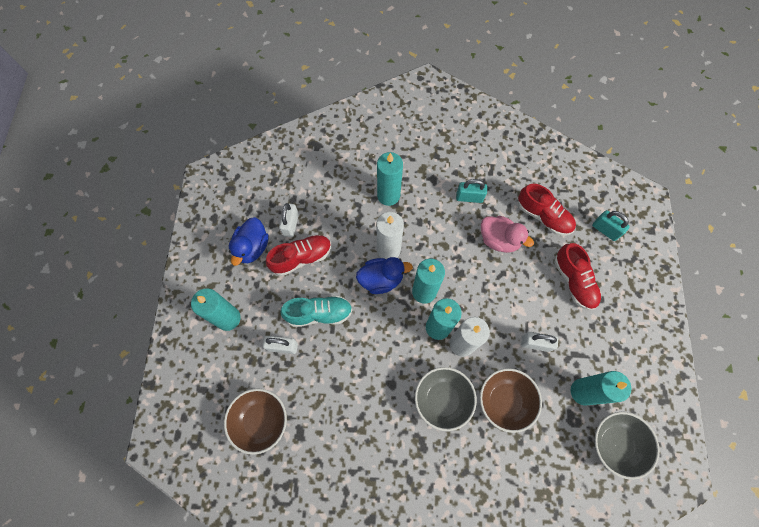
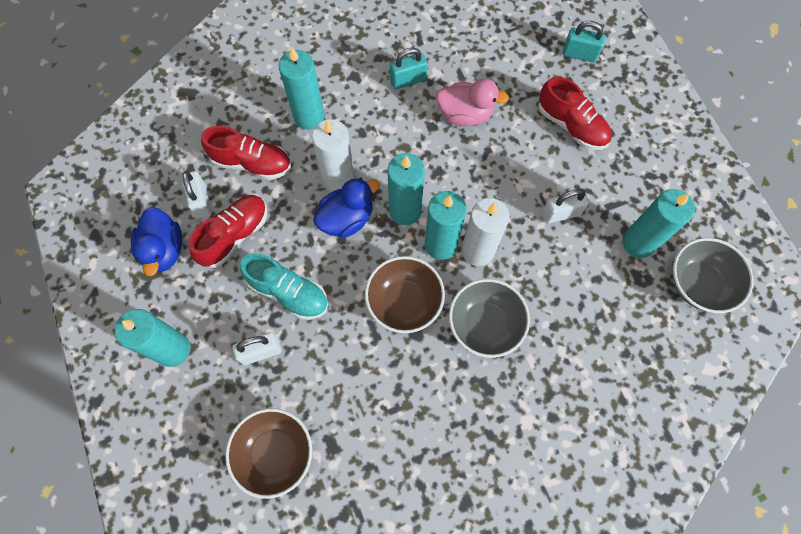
camera: 25 degrees left, 0 degrees up
(319, 313) = (288, 292): turquoise shoe -> turquoise shoe turned 60 degrees clockwise
(504, 401) = (556, 293): brown bowl -> brown bowl (404, 302)
(543, 216) = (503, 67): red shoe -> red shoe (251, 163)

